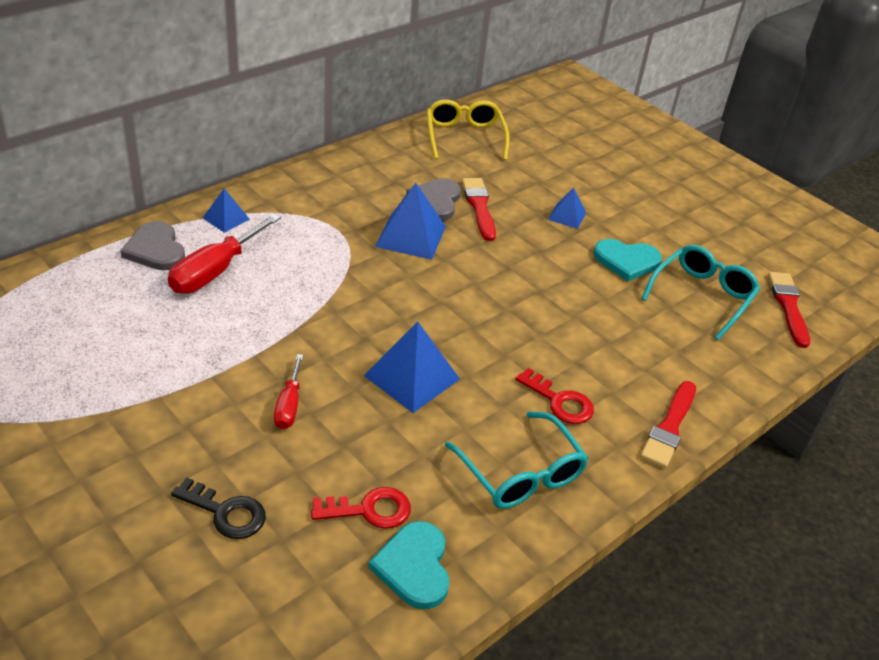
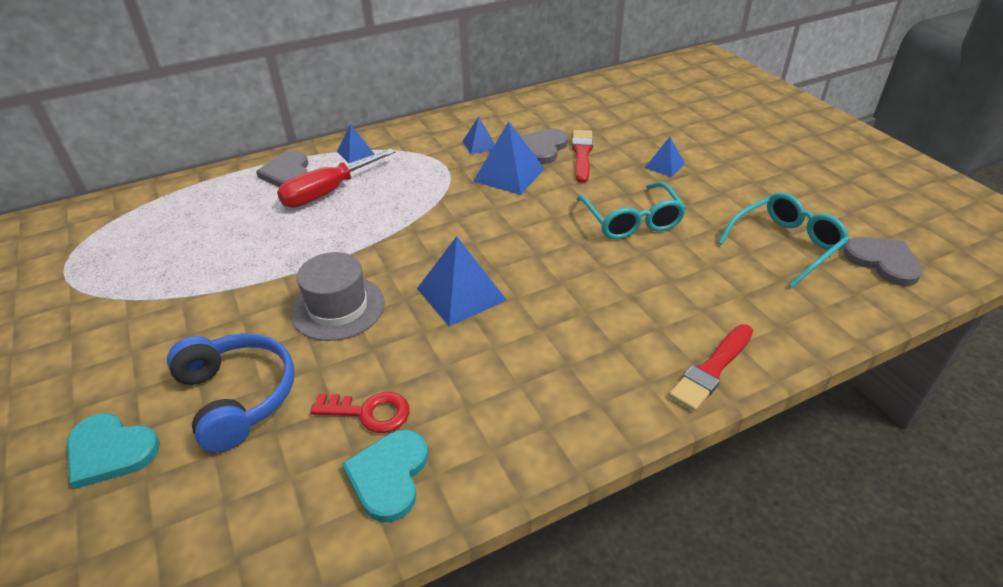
camera: 20 degrees right, 0 degrees up
(226, 512) = (238, 397): black key -> blue headphones
(289, 405) = (338, 308): red screwdriver -> grey hat
(365, 201) = (480, 145): none -> blue pyramid
(464, 137) = (589, 99): yellow glasses -> none
(521, 473) = (534, 397): turquoise glasses -> turquoise glasses (632, 221)
(559, 401) = (600, 331): red key -> none
(626, 261) = (713, 207): turquoise heart -> turquoise heart (110, 451)
(788, 306) = (883, 262): red brush -> grey heart

